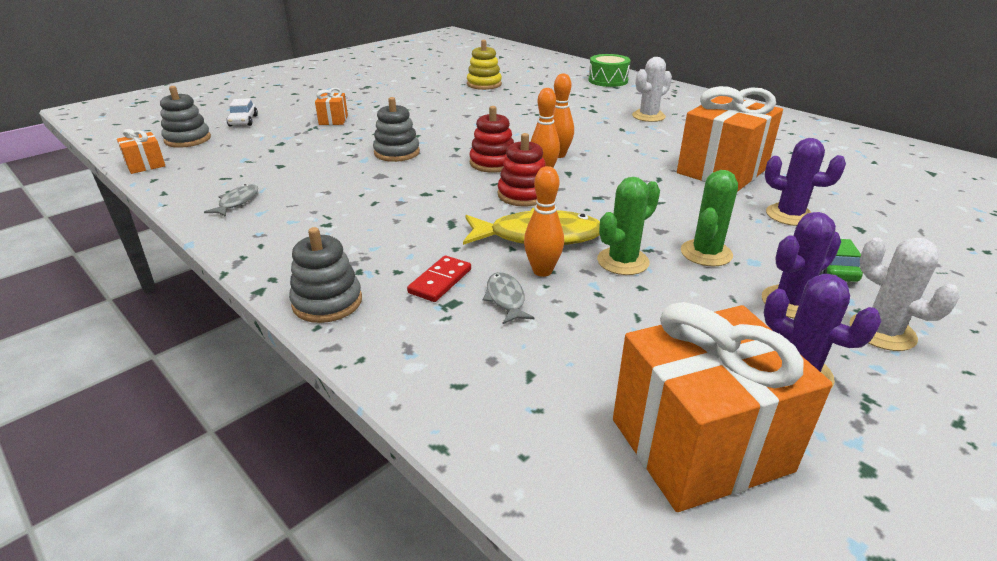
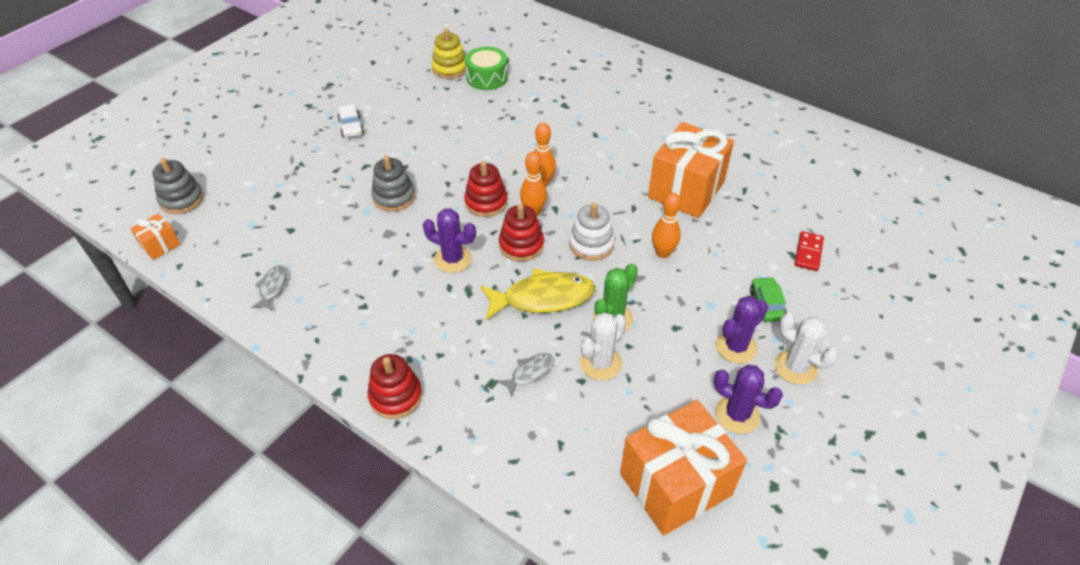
camera: 10 degrees left, 15 degrees up
(243, 121) = (224, 162): white car -> white car (351, 127)
(327, 302) = (395, 396): grey stacking toy -> red stacking toy
(333, 120) = (315, 150): orange gift -> none
(440, 281) = (476, 361): red domino -> red domino (808, 252)
(506, 299) = (530, 373): grey fish -> grey fish turned 75 degrees clockwise
(542, 271) = (552, 338): orange bowling pin -> orange bowling pin (663, 253)
(605, 201) = (591, 244): none -> white stacking toy
(608, 80) = (573, 49): green drum -> green drum (487, 77)
(648, 116) = (618, 110): white cactus -> white cactus (600, 363)
(706, 253) = (675, 300): green cactus -> none
(789, 215) = (739, 244): purple cactus -> purple cactus (453, 259)

